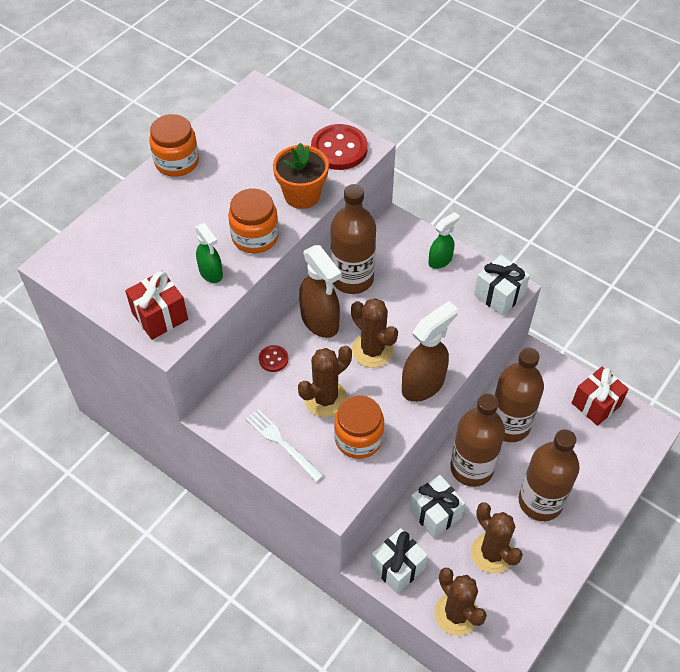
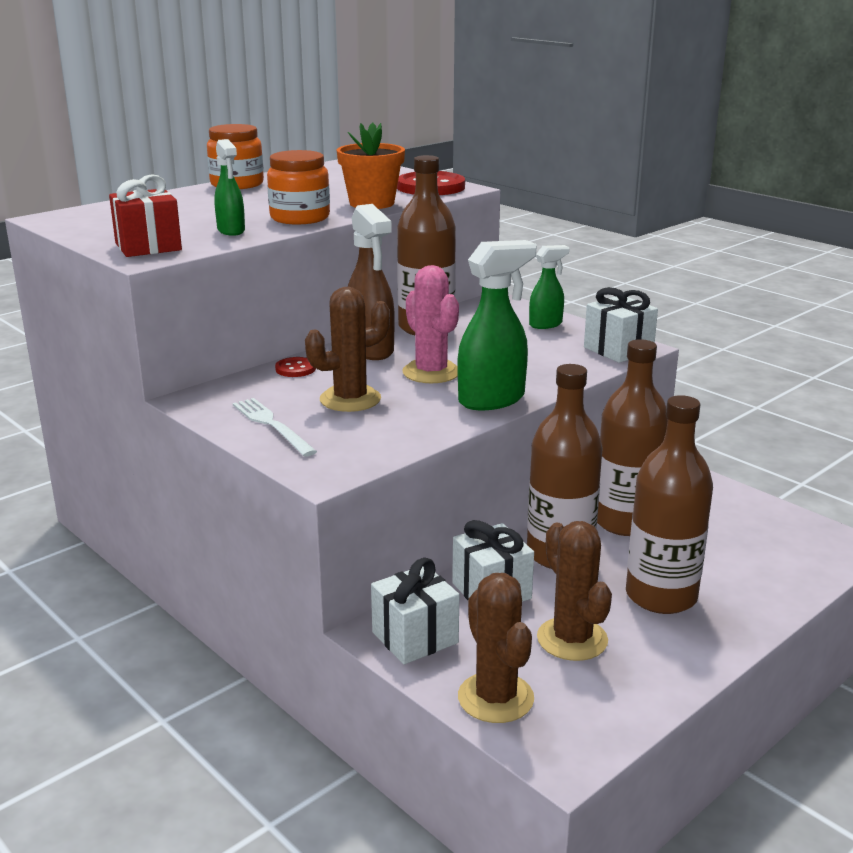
camera: 10 degrees right, 30 degrees down
(358, 438) = (382, 430): orange jar -> none
(372, 350) = (431, 372): brown cactus -> pink cactus
(423, 384) = (492, 399): brown spray bottle -> green spray bottle
(596, 404) = (760, 516): red gift -> none

